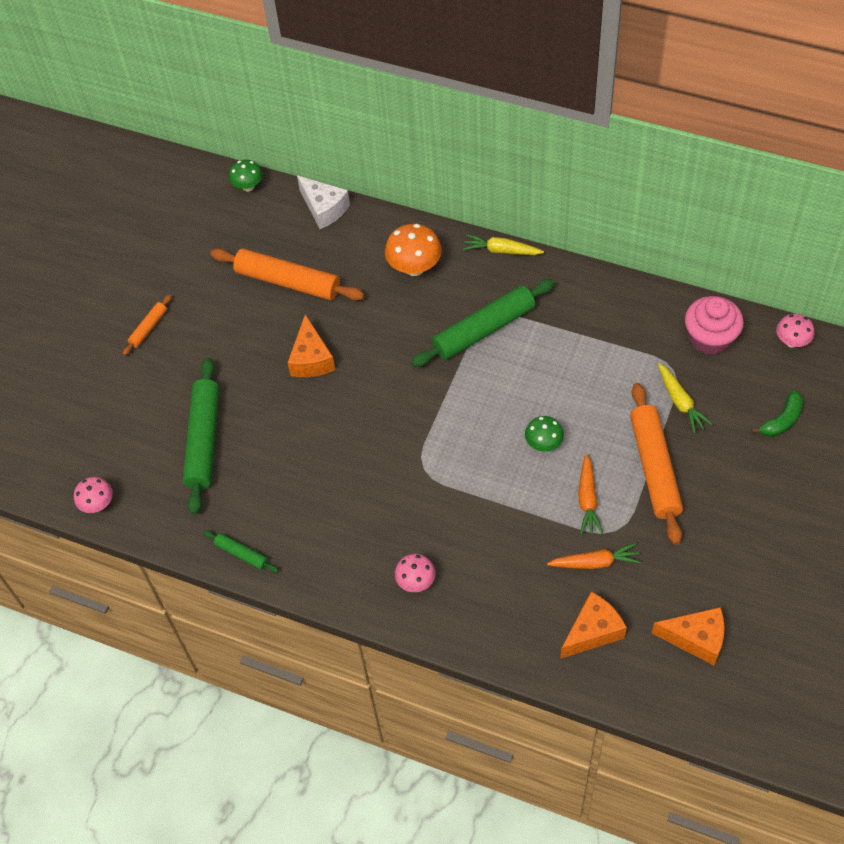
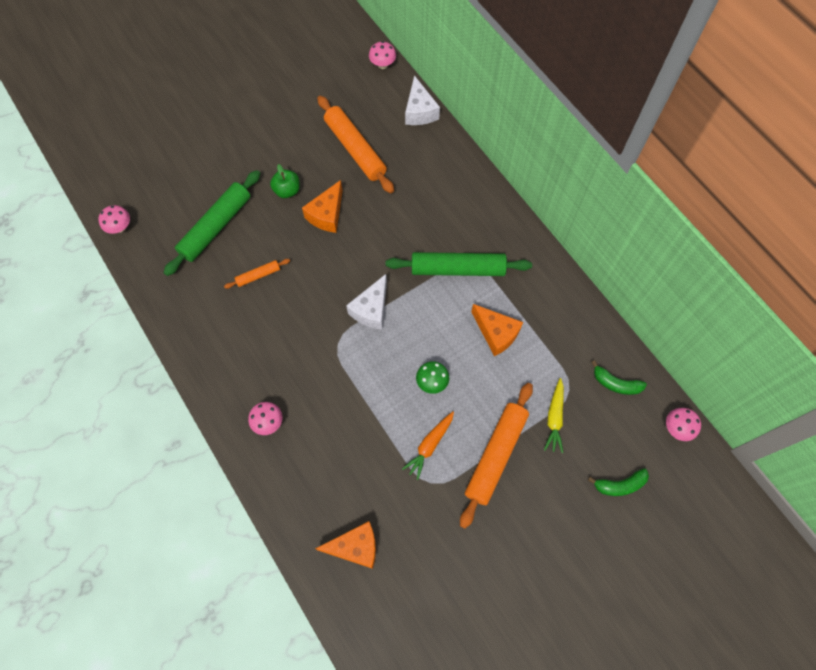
camera: 30 degrees right, 10 degrees up
(148, 328) = (243, 126): orange rolling pin -> orange rolling pin (258, 275)
(242, 554) = (177, 323): green rolling pin -> none
(248, 186) = (382, 65): green mushroom -> pink mushroom
(250, 361) = (287, 190): none -> green apple
(414, 267) = (446, 192): orange mushroom -> none
(430, 417) = (371, 309): none -> white cheese
(501, 251) = (516, 218): yellow carrot -> none
(595, 562) = (397, 496): orange carrot -> none
(696, 639) = (422, 607): orange cheese -> orange cheese (496, 333)
(710, 338) = (615, 383): pink cupcake -> green banana

